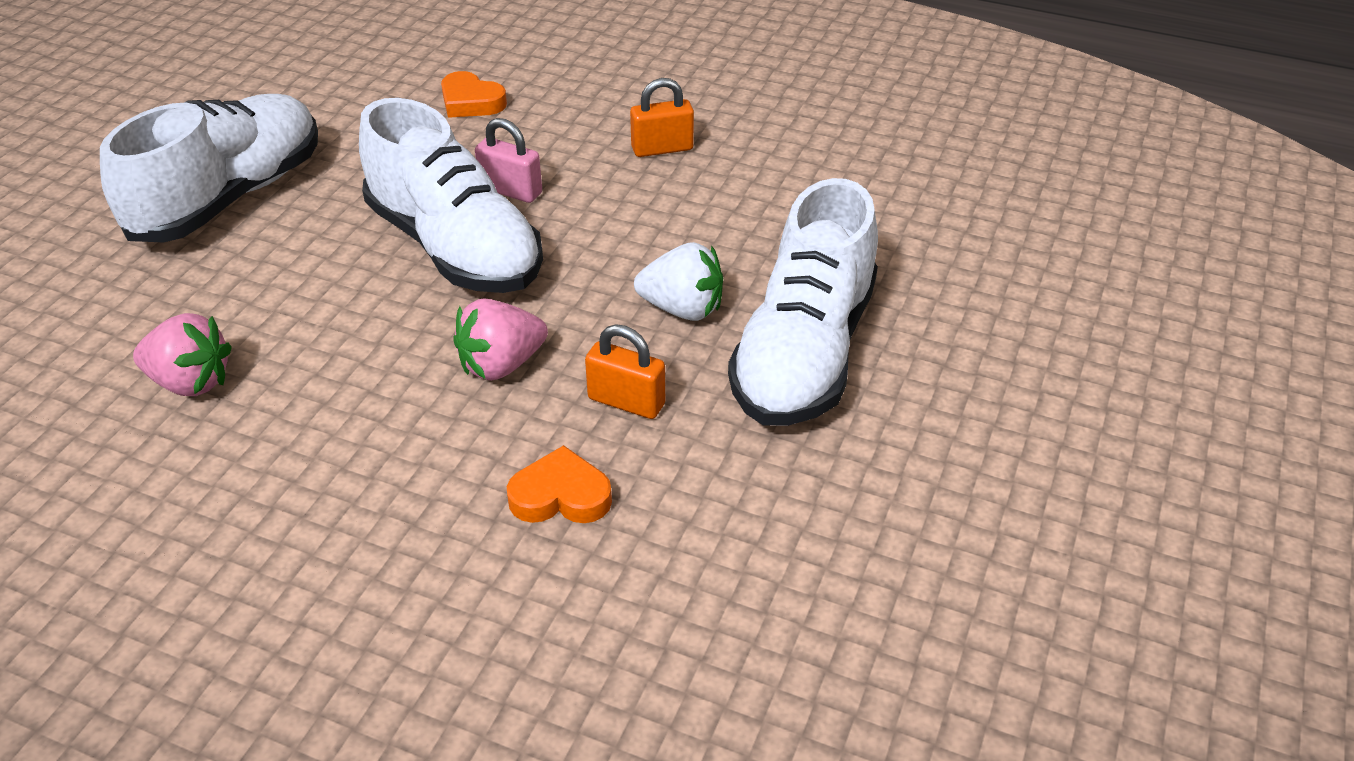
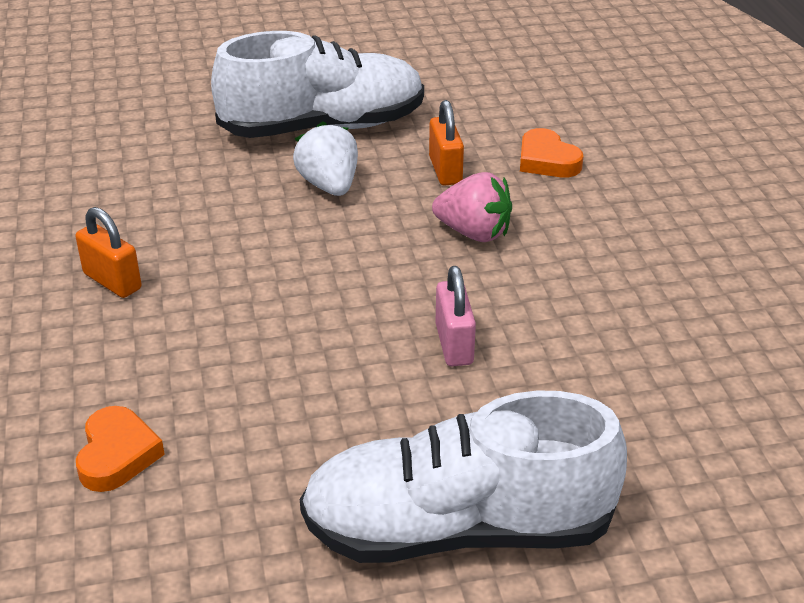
camera: 125 degrees left, 5 degrees down
(191, 382) = (675, 368): pink strawberry -> none
(455, 247) = (373, 324): white shoe -> none
(511, 191) = (261, 337): pink padlock -> pink padlock (454, 344)

